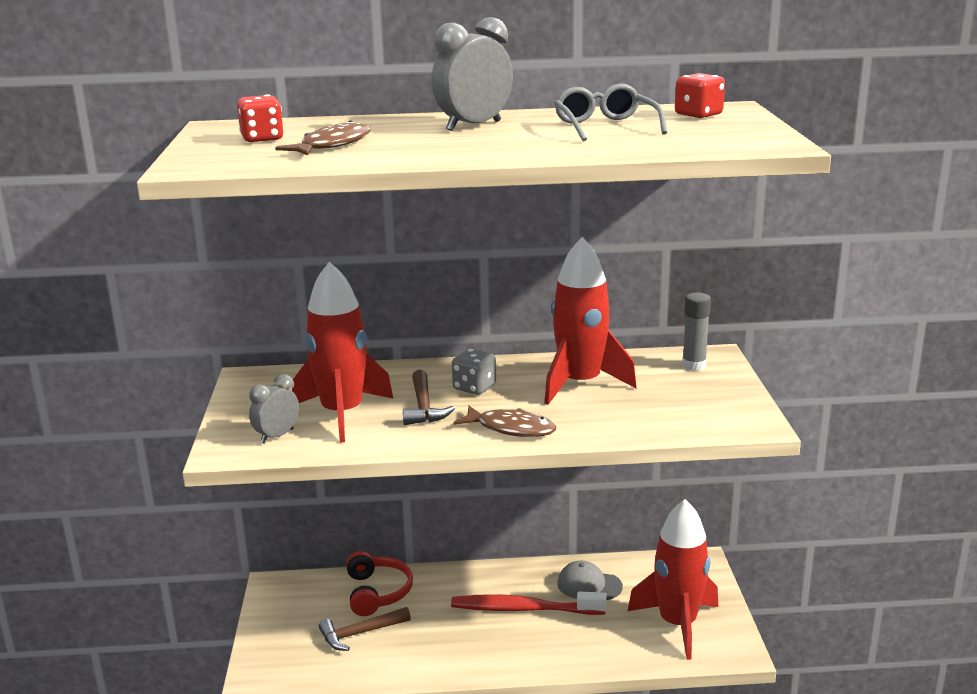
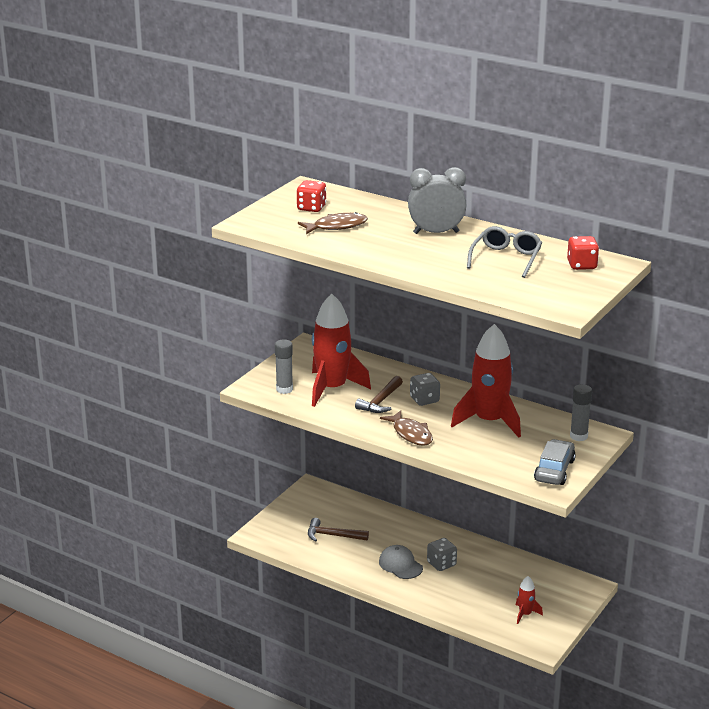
camera: 35 degrees right, 5 degrees up
(277, 436) = (284, 389): grey clock -> grey glue stick
(377, 592) = (365, 516): red headphones -> none
(524, 609) = (441, 564): red toothbrush -> grey dice
(589, 585) = (498, 568): grey cap -> grey cap (400, 565)
(677, 624) = (525, 614): red rocket -> red rocket, size x0.44
(726, 407) = (554, 470): none -> grey car

